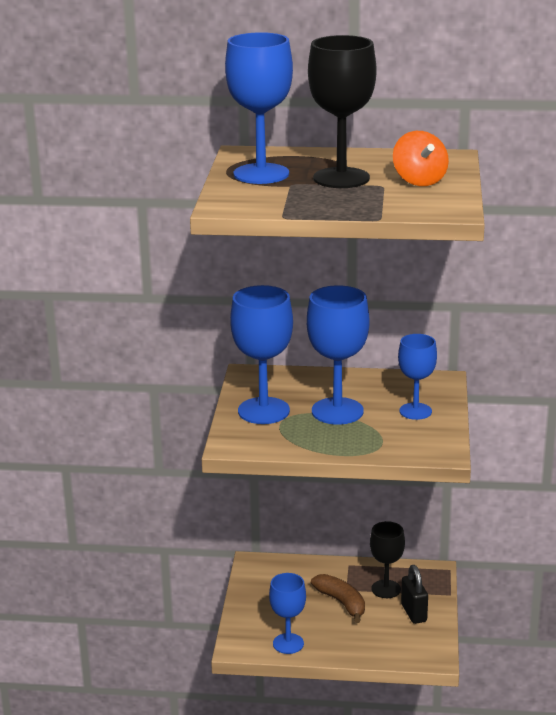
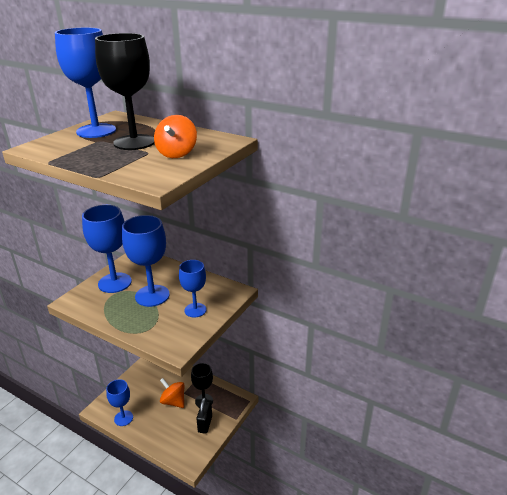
camera: 25 degrees right, 5 degrees up
(341, 603) = (173, 401): brown banana -> orange spinning top

